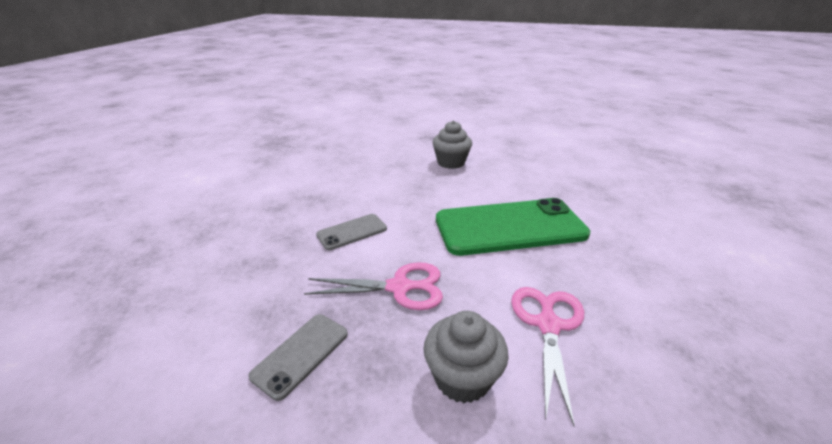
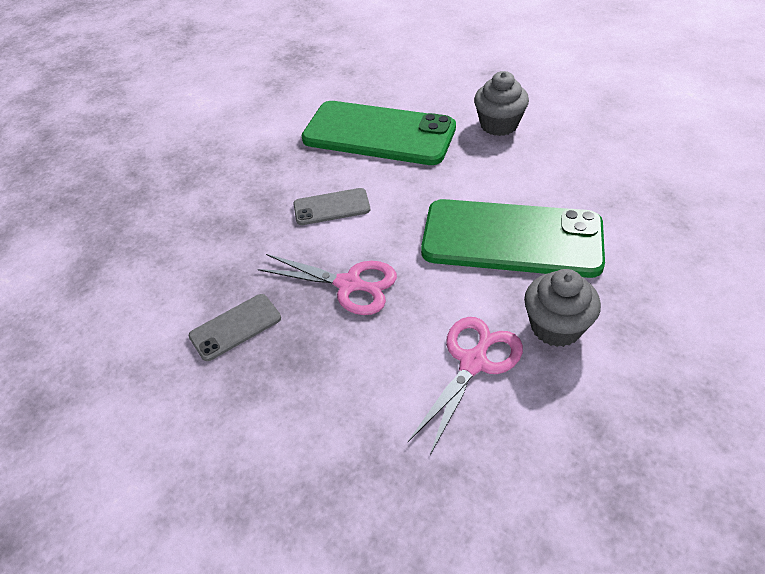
camera: 25 degrees right, 15 degrees up
(365, 179) = (379, 133): none -> green phone
(462, 377) = (360, 386): grey cupcake -> grey cupcake (556, 327)

